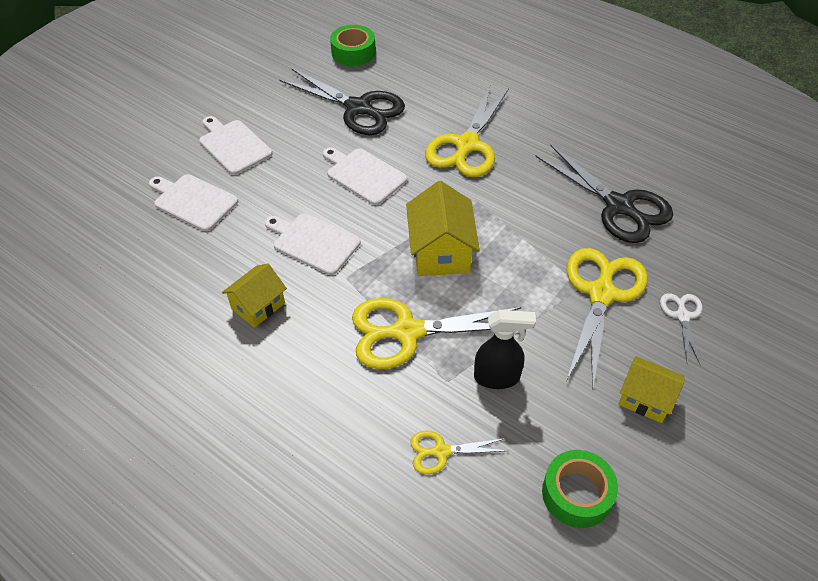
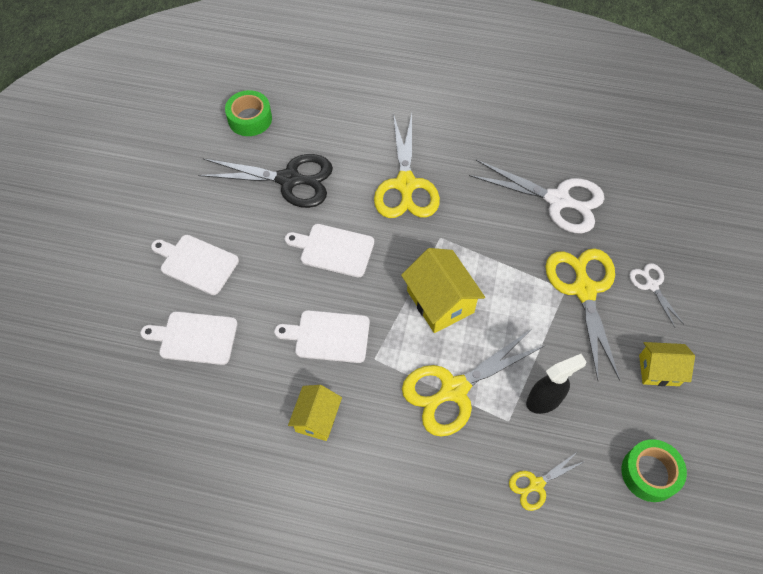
camera: 25 degrees left, 10 degrees up
(618, 206) = (557, 200): black scissors -> white scissors

